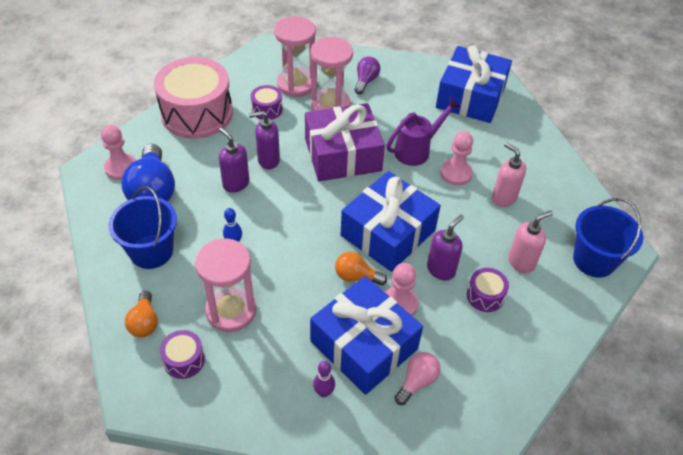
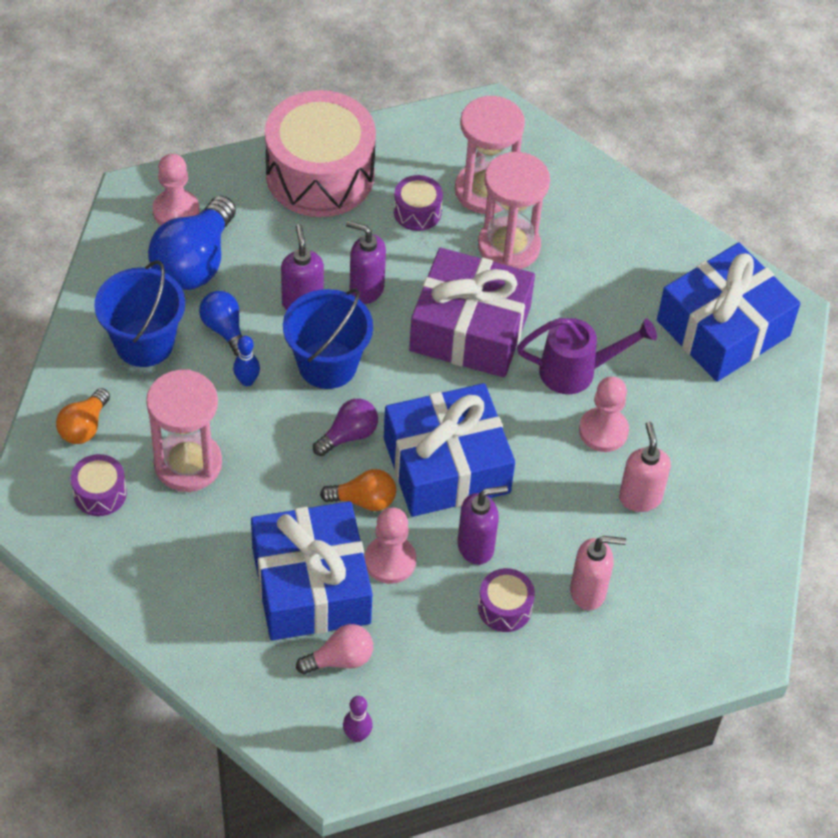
camera: 30 degrees right, 5 degrees up
(198, 220) = (224, 329): none -> blue light bulb
(324, 392) = (227, 612): purple bowling pin -> purple bowling pin (357, 735)
(356, 276) = (364, 500): orange light bulb -> orange light bulb turned 135 degrees clockwise
(366, 81) = (588, 231): purple light bulb -> purple light bulb (348, 435)
(594, 260) = (689, 640): blue bucket -> blue bucket (327, 364)

